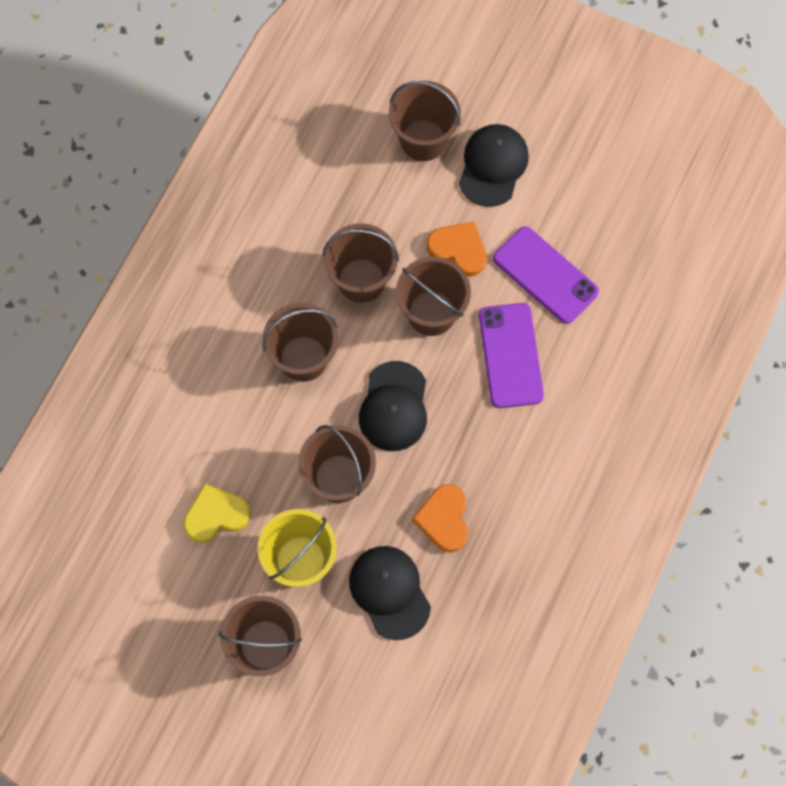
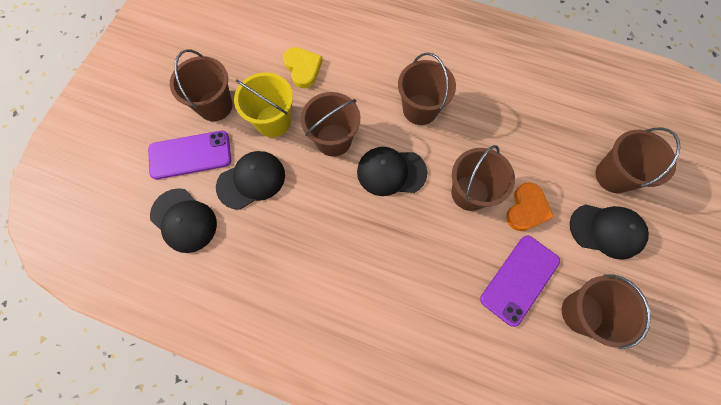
camera: 85 degrees right, 0 degrees up
(361, 280) = (486, 141): brown bucket -> brown bucket (582, 313)
(440, 683) = (184, 220): none -> black cap
(444, 519) = (307, 214): orange heart -> none
(511, 355) = (444, 255): purple phone -> purple phone (190, 155)

